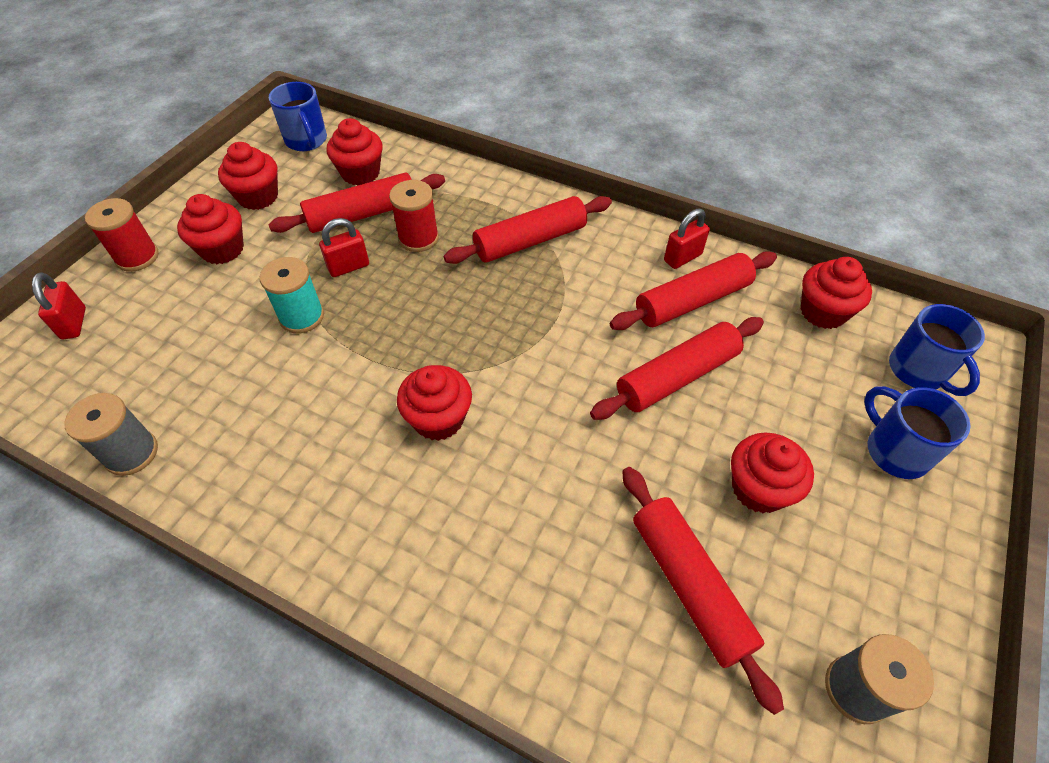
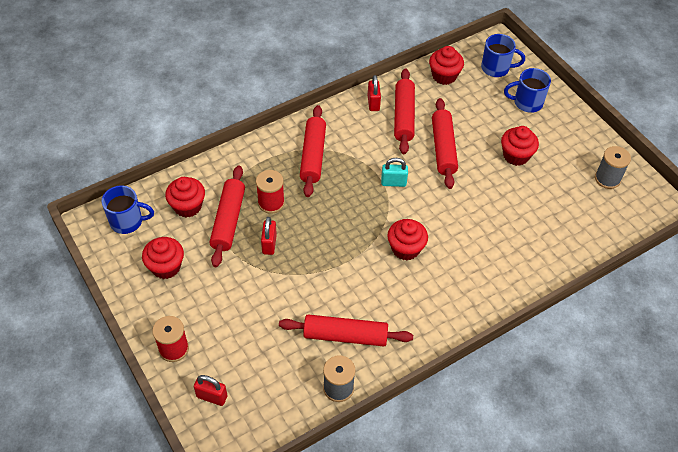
camera: 60 degrees left, 0 degrees up
(222, 249) = (203, 301): red cupcake -> none
(302, 317) = (293, 280): turquoise spool -> none
(555, 346) = (393, 182): none -> turquoise padlock
(689, 585) = (542, 203): red rolling pin -> red rolling pin (345, 335)

